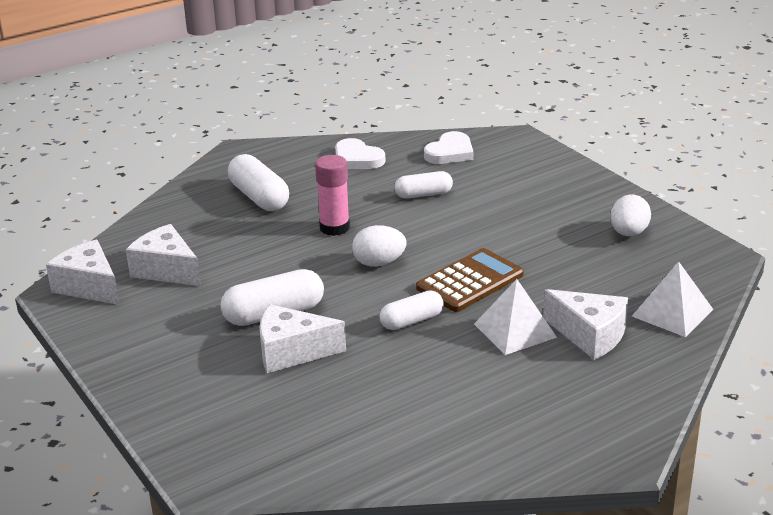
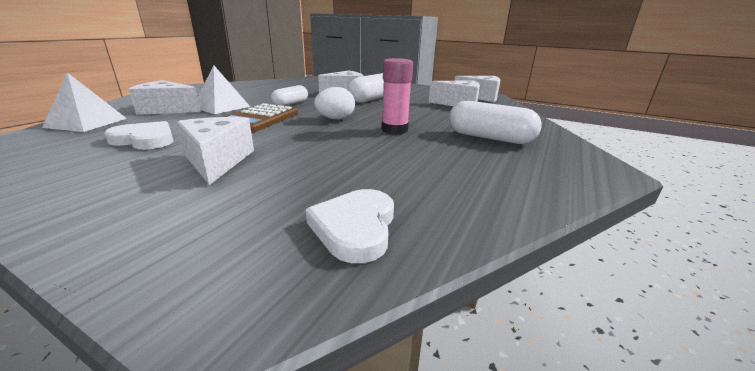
camera: 150 degrees right, 5 degrees down
(357, 159) = (472, 187): white heart -> white heart (145, 139)
(423, 194) = (342, 163): white capsule -> none
(520, 216) = (217, 161): none -> white cheese
(628, 233) = (75, 165): white egg -> none

